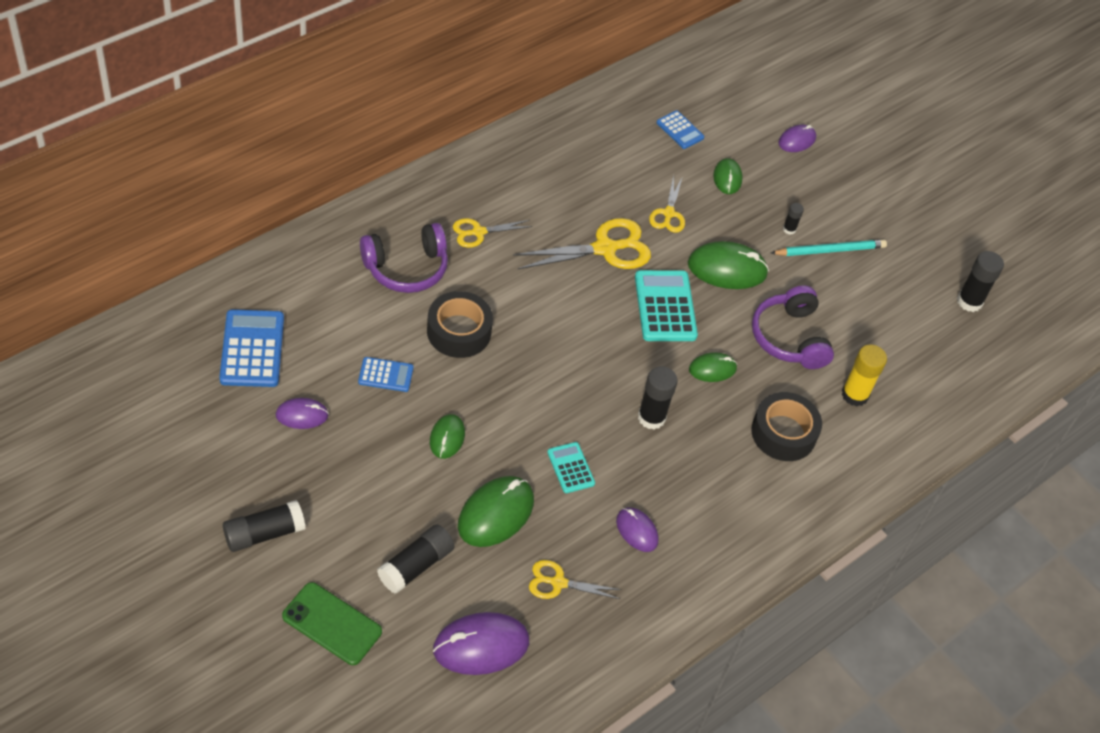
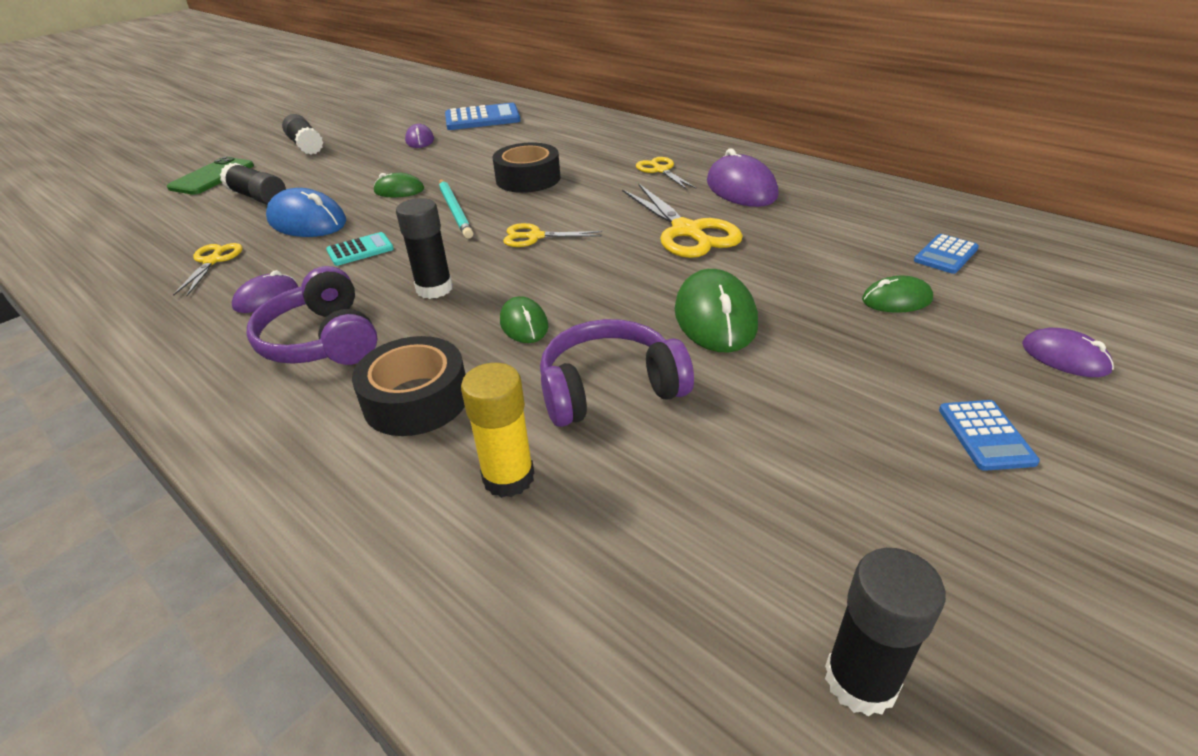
camera: 90 degrees right, 15 degrees down
(386, 375) = (467, 160): blue calculator -> blue calculator (986, 435)
(406, 268) = (595, 150): purple headphones -> purple headphones (322, 340)
(481, 645) = (157, 234): purple mouse -> purple mouse (741, 189)
(496, 514) = (307, 221): green mouse -> blue mouse
(665, 307) = (617, 278): turquoise calculator -> none
(668, 214) = (781, 263): yellow scissors -> yellow scissors (535, 237)
(789, 229) = (845, 367): black glue stick -> none
(830, 250) = (836, 418): turquoise pencil -> turquoise pencil (455, 210)

